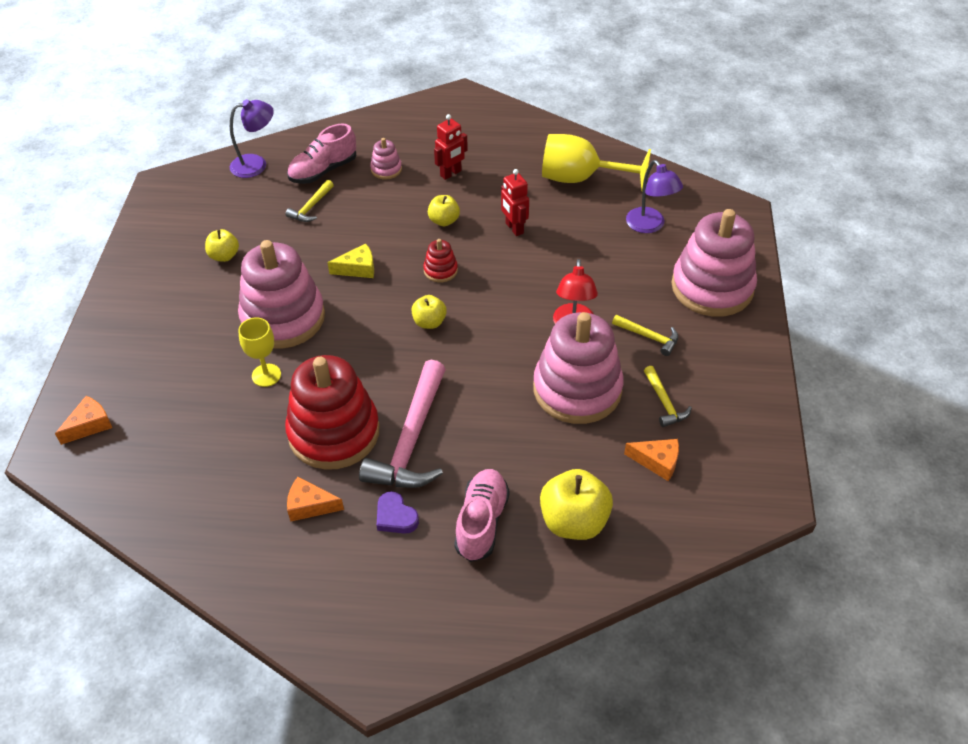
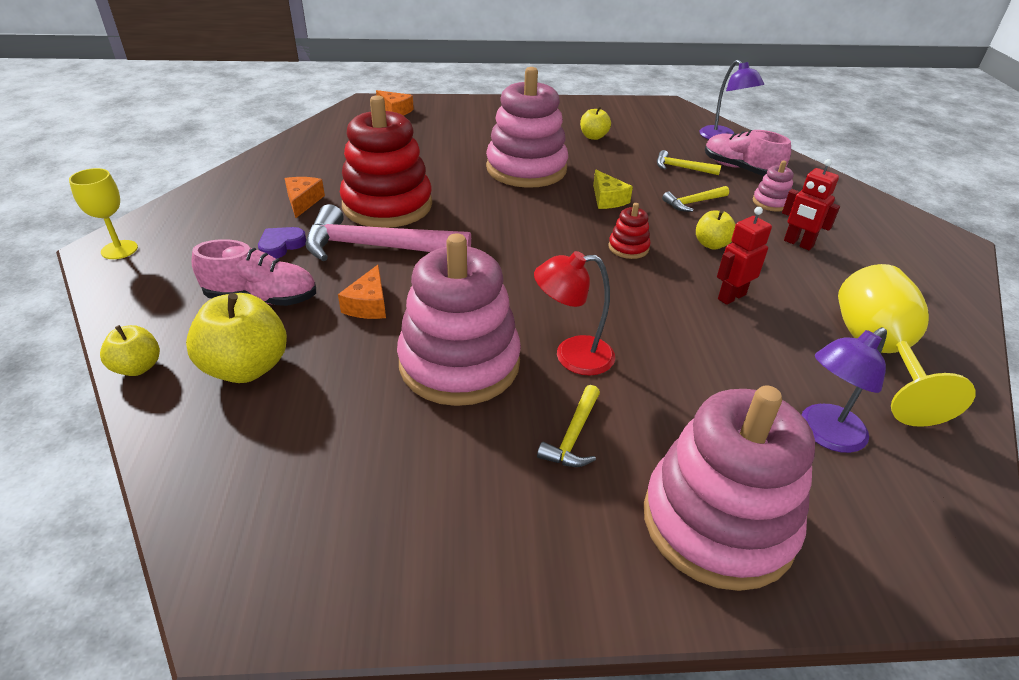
camera: 80 degrees right, 10 degrees down
(266, 375) = (454, 168): yellow goblet -> yellow goblet (119, 250)
(429, 322) = (545, 246): yellow apple -> yellow apple (138, 367)
(657, 462) = (331, 447): orange cheese -> orange cheese (368, 305)
(664, 403) = (443, 455): yellow hammer -> yellow hammer (693, 203)

